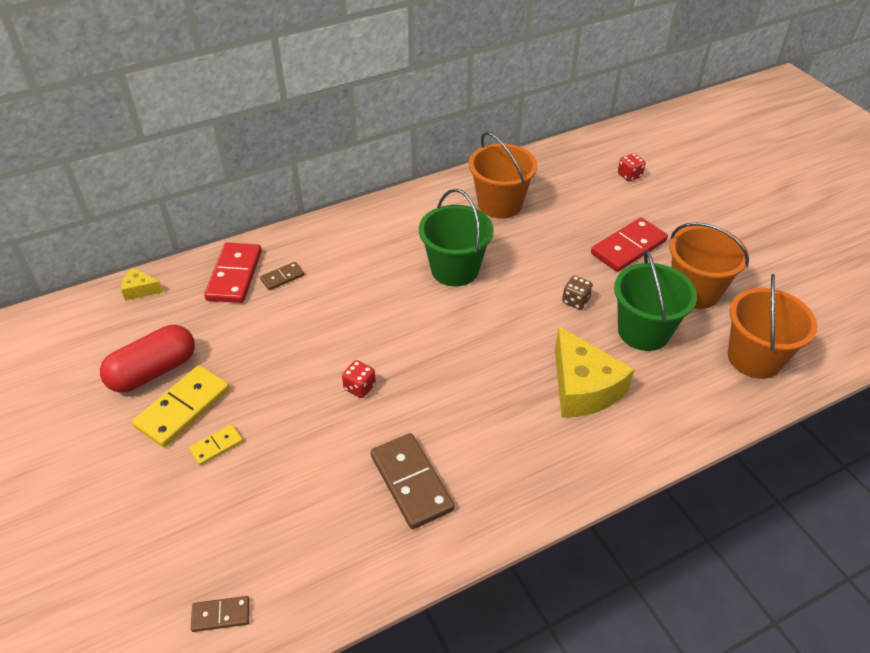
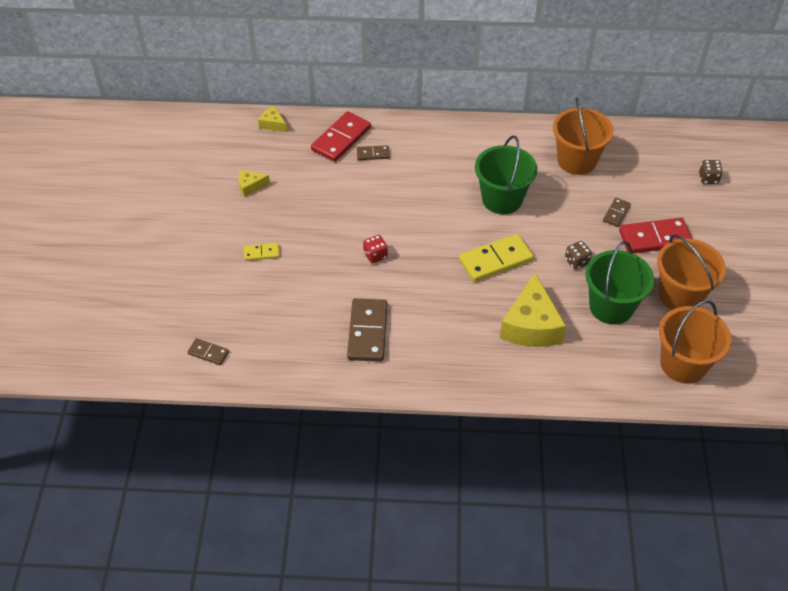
camera: 30 degrees right, 5 degrees up
(153, 371) = (250, 186): red capsule -> yellow cheese
(183, 408) = (255, 219): yellow domino -> yellow domino (495, 260)
(575, 239) = (616, 213): none -> brown domino
(629, 175) = (708, 178): red dice -> brown dice

